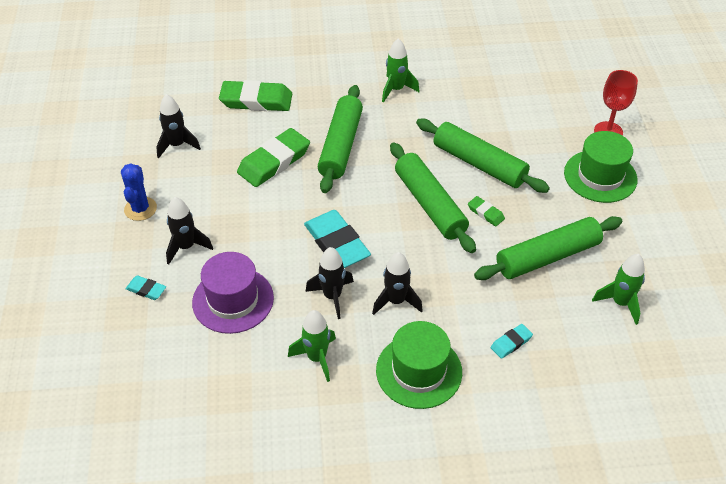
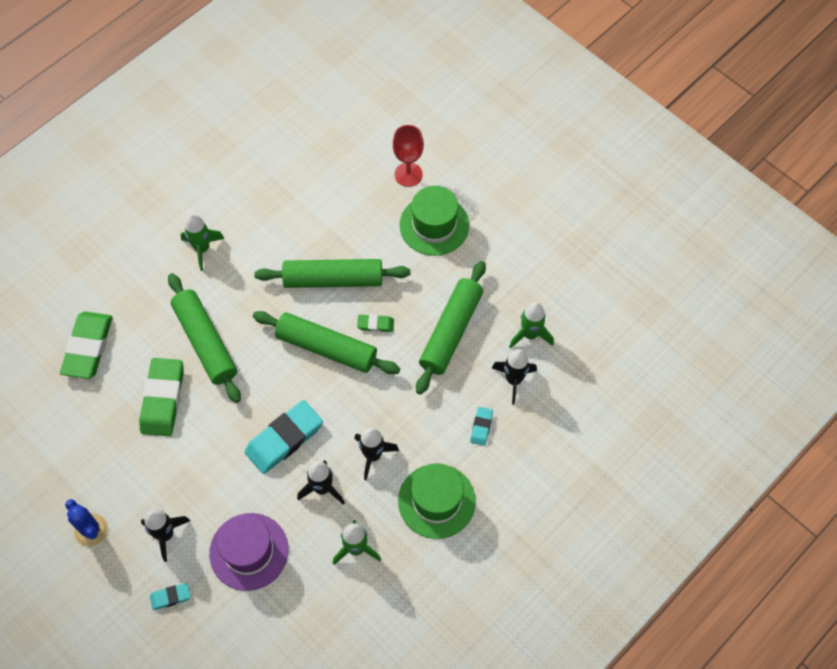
camera: 40 degrees left, 15 degrees up
(177, 145) = (61, 445): black rocket -> black rocket (514, 380)
(256, 100) = (88, 347): green eraser -> green eraser turned 45 degrees counterclockwise
(336, 243) = (284, 439): turquoise eraser -> turquoise eraser turned 60 degrees counterclockwise

